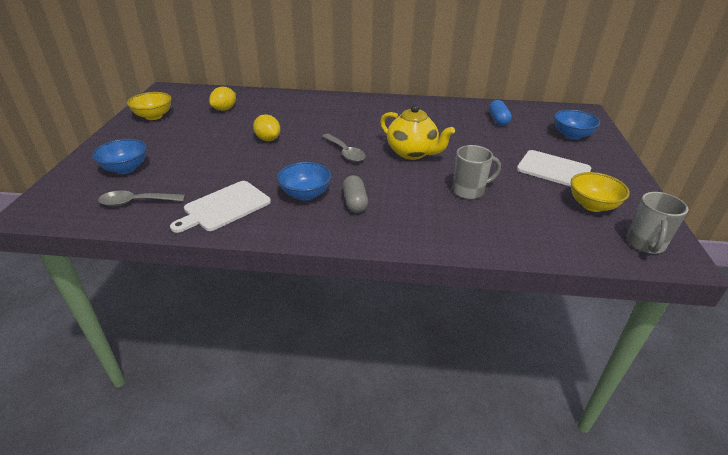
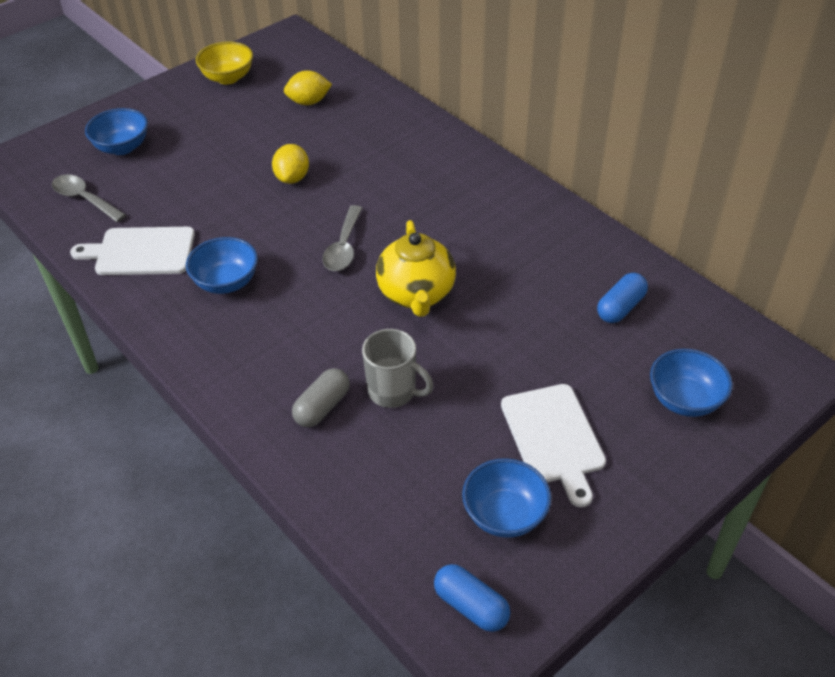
camera: 45 degrees right, 10 degrees up
(355, 202) = (256, 324): grey capsule -> grey capsule (322, 407)
(592, 205) = (504, 515): yellow bowl -> blue bowl
(645, 244) = (471, 606): grey mug -> blue capsule

